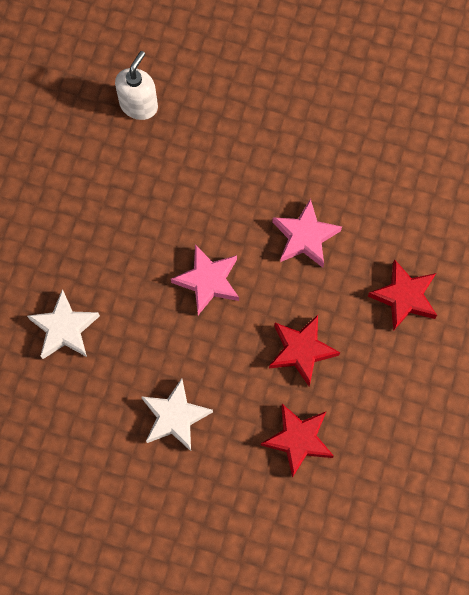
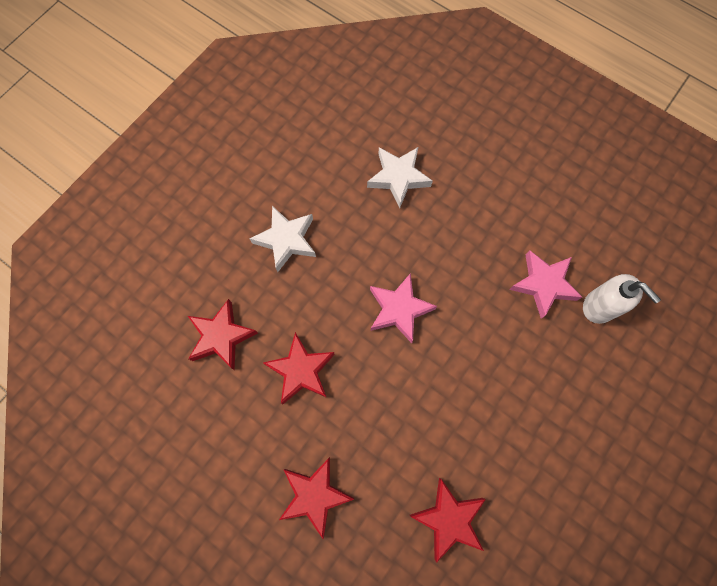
camera: 110 degrees right, 0 degrees up
(305, 237) = (412, 417): pink star -> pink star (543, 284)
(377, 181) = (449, 519): none -> red star

